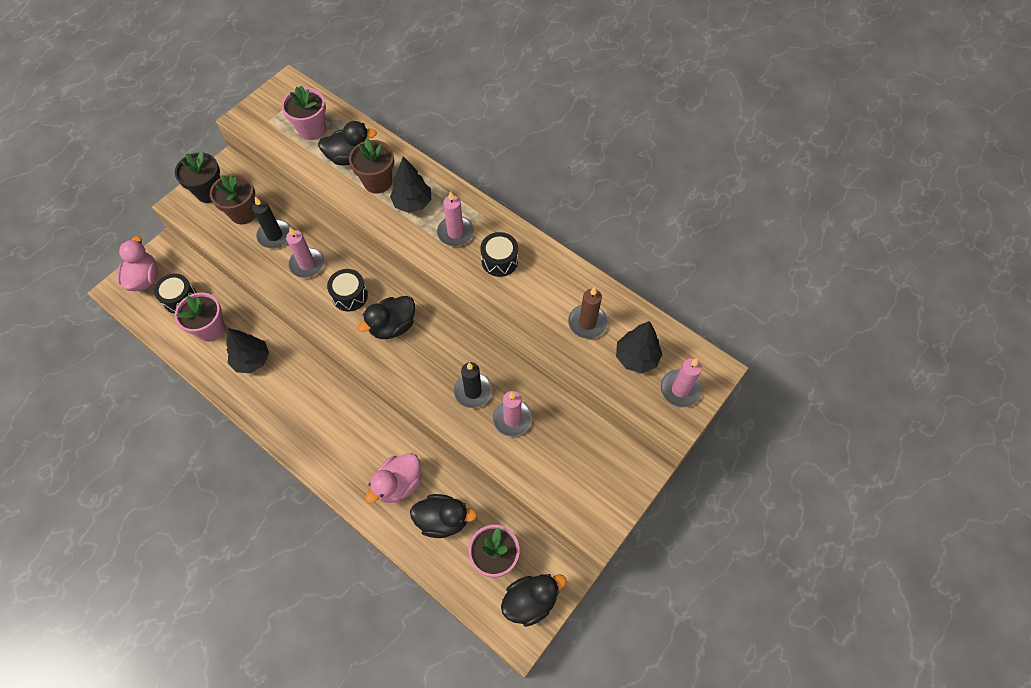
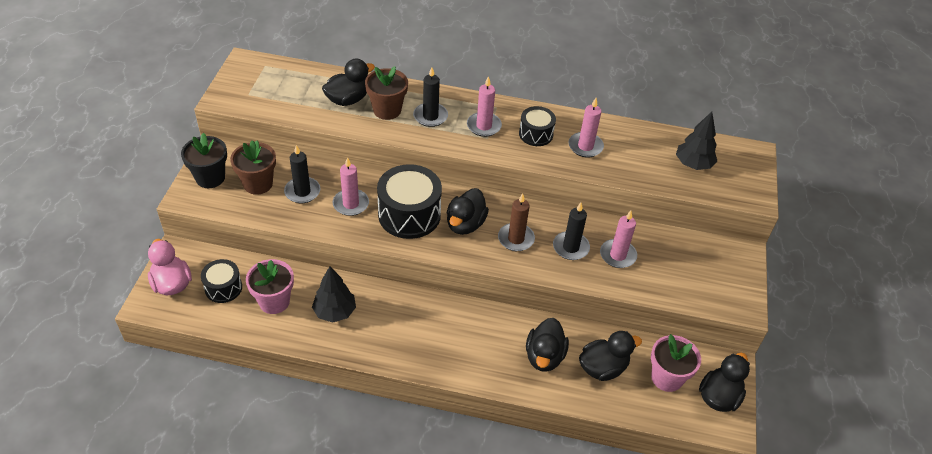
camera: 30 degrees left, 15 degrees down
(312, 129) = (296, 89): pink flower pot -> none
(350, 295) = (409, 214): black drum -> black drum, size x1.75
(398, 484) = (544, 356): pink duck -> black duck
(412, 203) = (430, 116): black tree -> black candle
(587, 323) = (638, 154): brown candle -> brown candle (516, 239)
(680, 389) = (741, 174): pink candle -> pink candle (585, 146)

